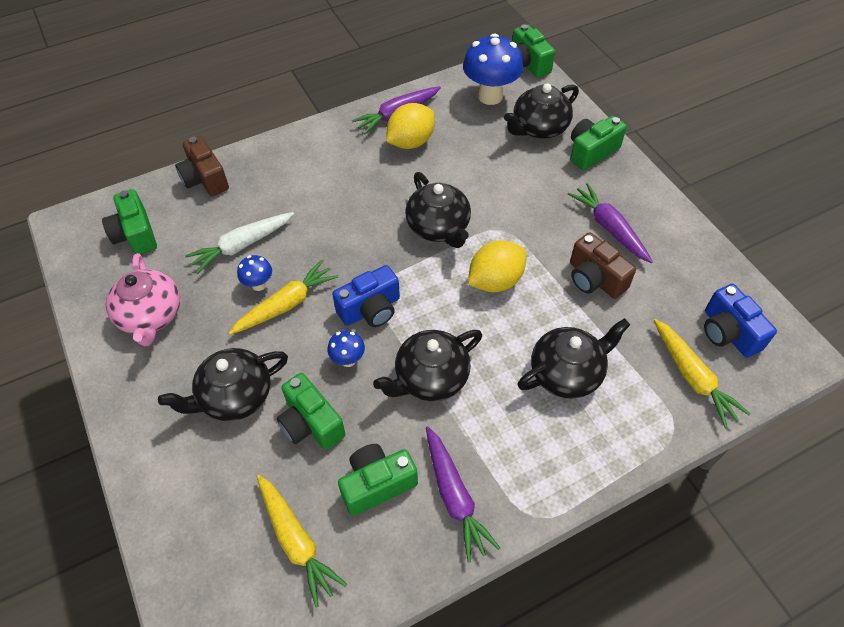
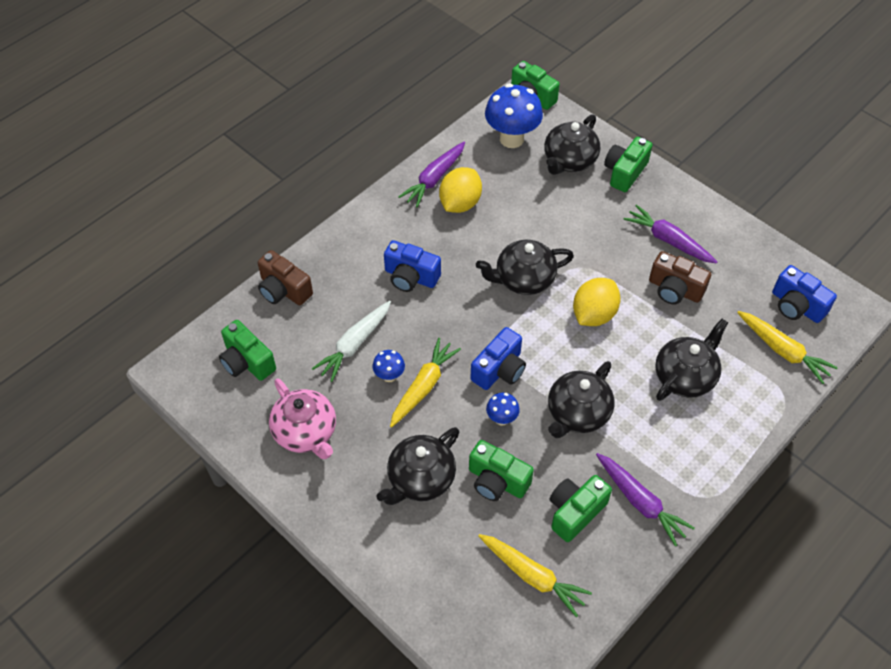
camera: 20 degrees left, 0 degrees up
(329, 197) = (411, 277): none -> blue camera
(439, 227) = (523, 279): black teapot -> black teapot turned 120 degrees clockwise

